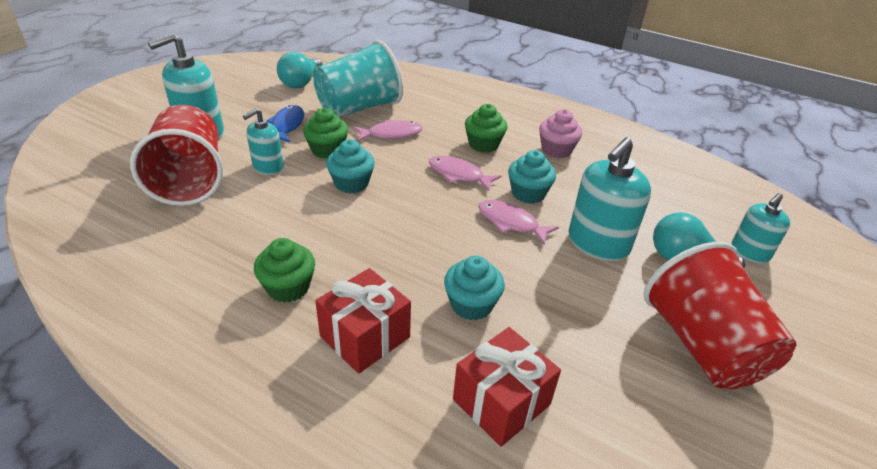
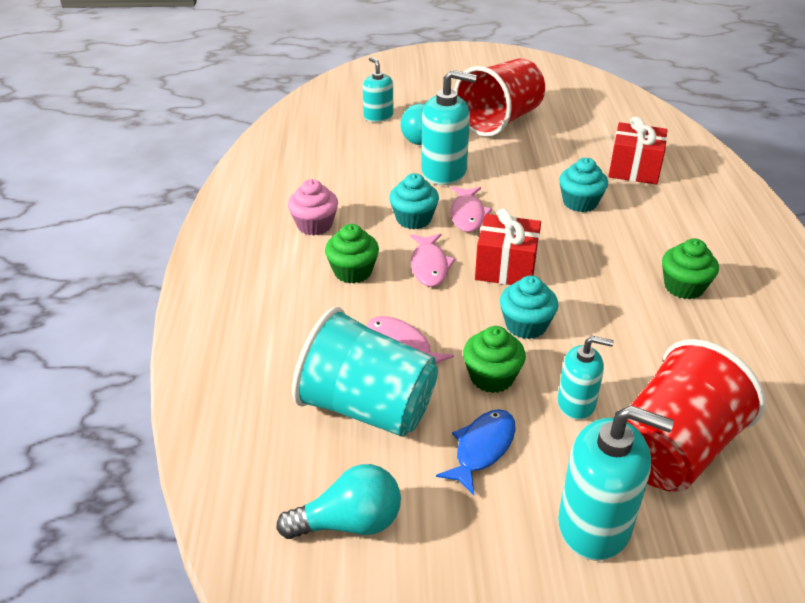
camera: 120 degrees left, 0 degrees up
(287, 125) = (482, 449): blue fish -> blue fish turned 150 degrees clockwise
(365, 337) = (667, 232): red gift -> red gift (506, 268)
(749, 252) = (378, 116): turquoise soap dispenser -> turquoise soap dispenser turned 135 degrees counterclockwise

